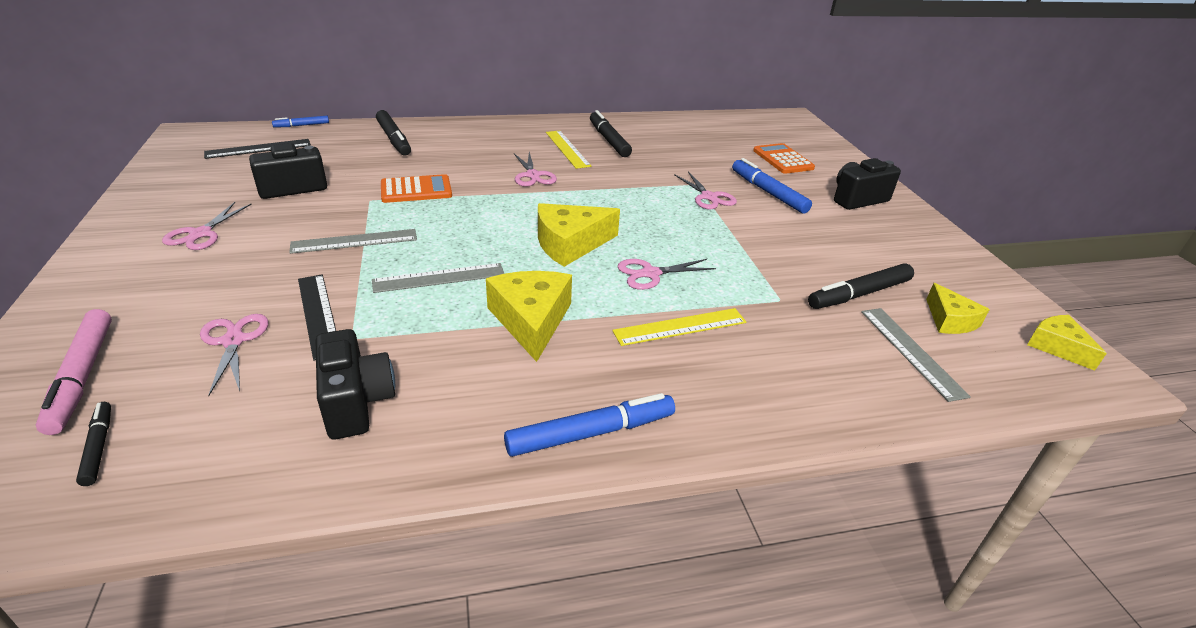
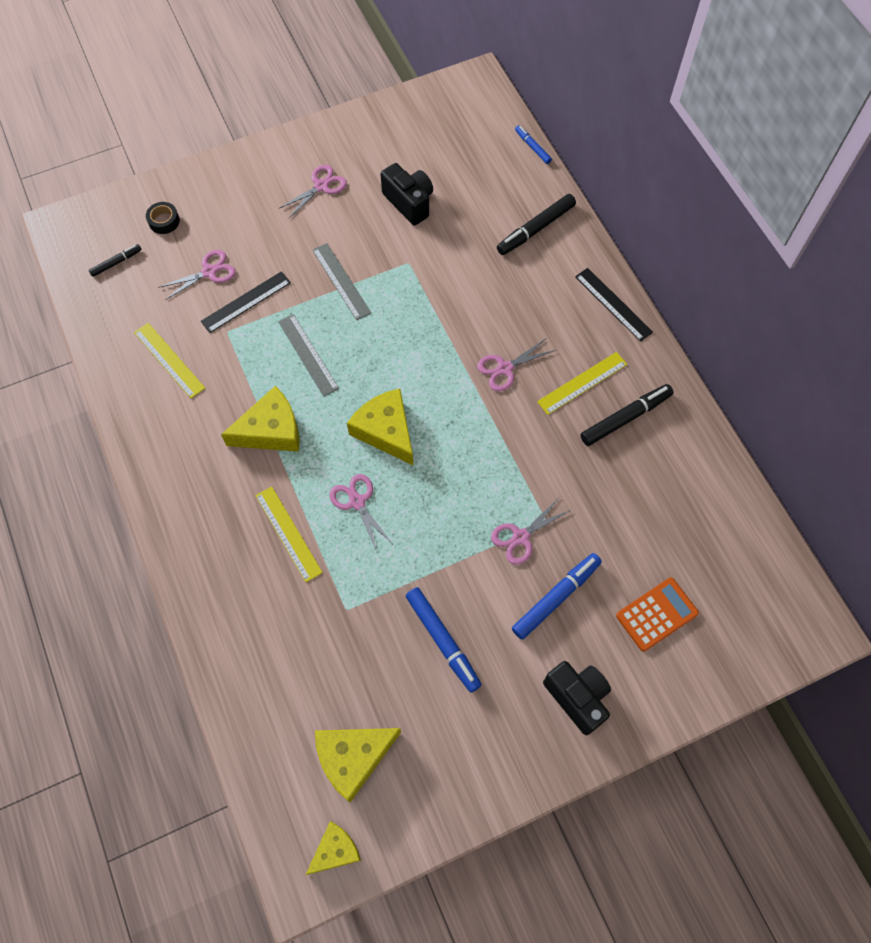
camera: 80 degrees right, 30 degrees up
(82, 377) = (164, 221): pink marker -> black tape
(201, 234) = (321, 186): pink scissors -> pink scissors turned 135 degrees clockwise
(258, 149) = (469, 143): black ruler -> black ruler (613, 304)
(356, 402) = (169, 360): black camera -> yellow ruler
(416, 190) = (439, 287): orange calculator -> none
(591, 433) = (166, 493): blue marker -> blue marker (442, 641)
(859, 294) = (374, 679): black marker -> none
(911, 351) = (298, 714): grey ruler -> none
(950, 320) = (353, 758): yellow cheese -> yellow cheese, size x1.61

